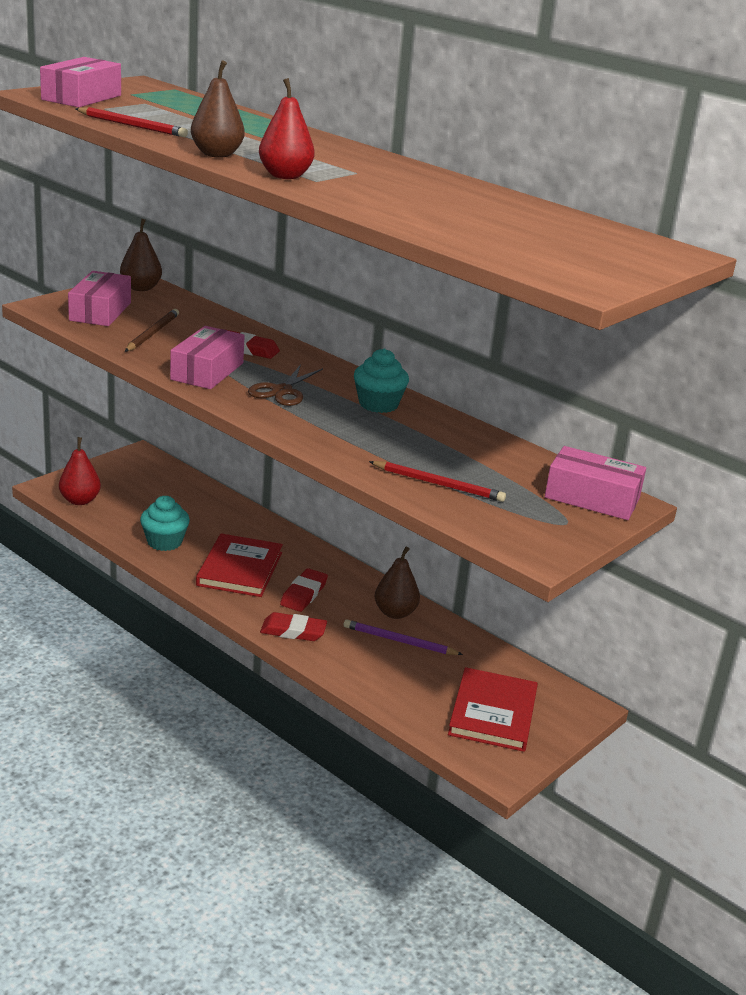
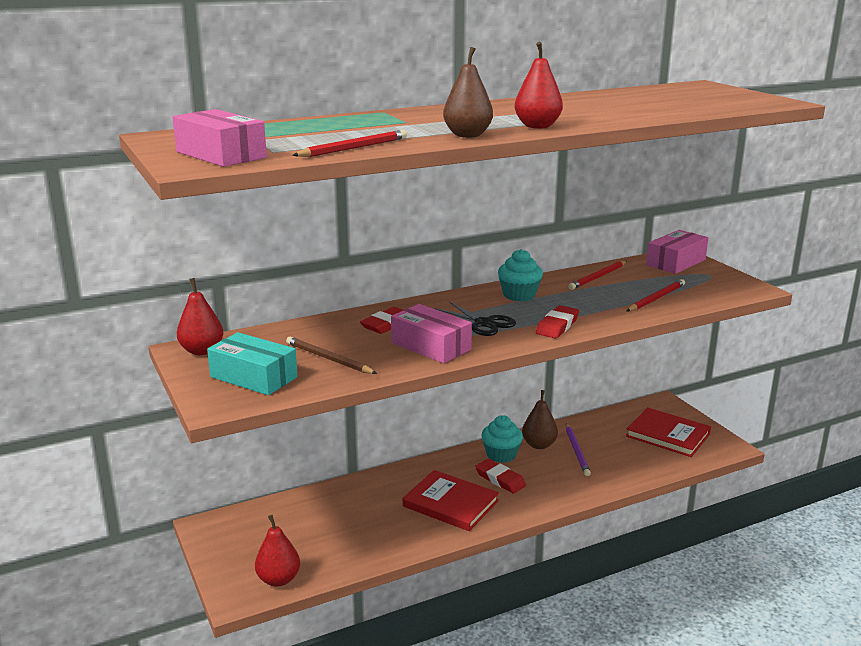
camera: 65 degrees left, 5 degrees down
(100, 311) = (254, 377): pink box -> turquoise box
(141, 288) = (202, 351): brown pear -> red pear
(164, 542) = (387, 537): turquoise cupcake -> turquoise cupcake (501, 455)
(282, 391) = (484, 323): brown scissors -> black scissors
(293, 631) = (552, 494): red eraser -> red eraser (557, 326)
(399, 641) = (577, 451): purple pencil -> purple pencil turned 45 degrees counterclockwise
(480, 447) = (598, 277): none -> red pencil

